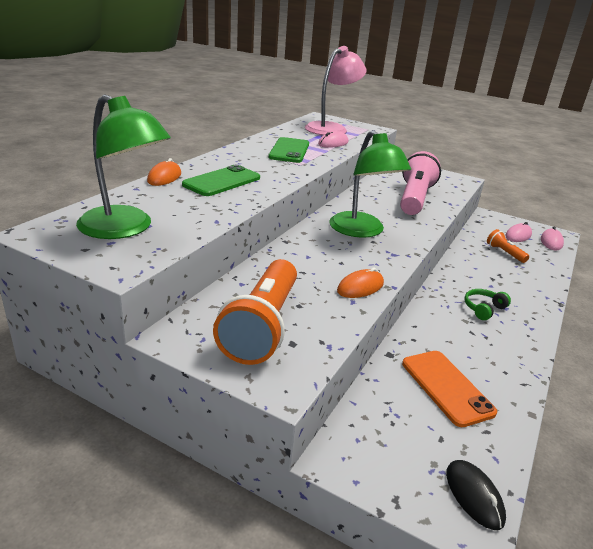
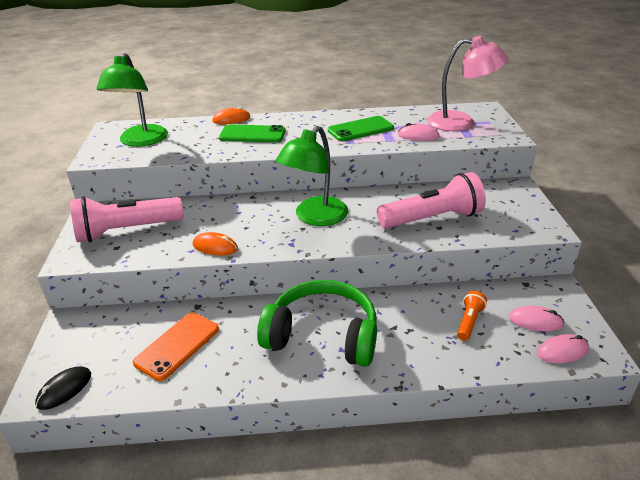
camera: 60 degrees right, 5 degrees up
(262, 326) = (126, 231): orange flashlight -> pink flashlight
(483, 309) = (322, 336): green headphones -> green headphones, size x2.46

